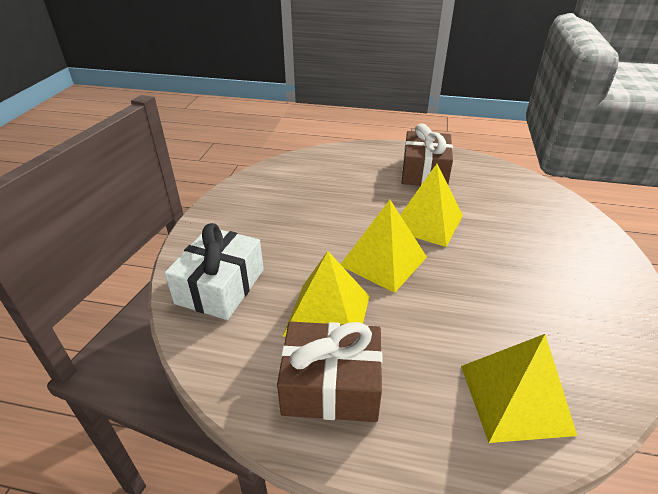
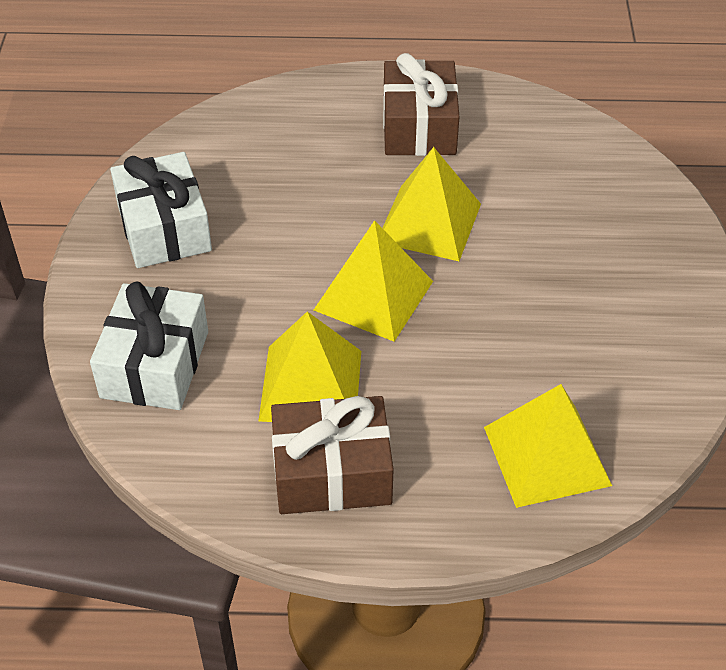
camera: 10 degrees left, 10 degrees up
(254, 207) = (164, 228): none -> white gift

